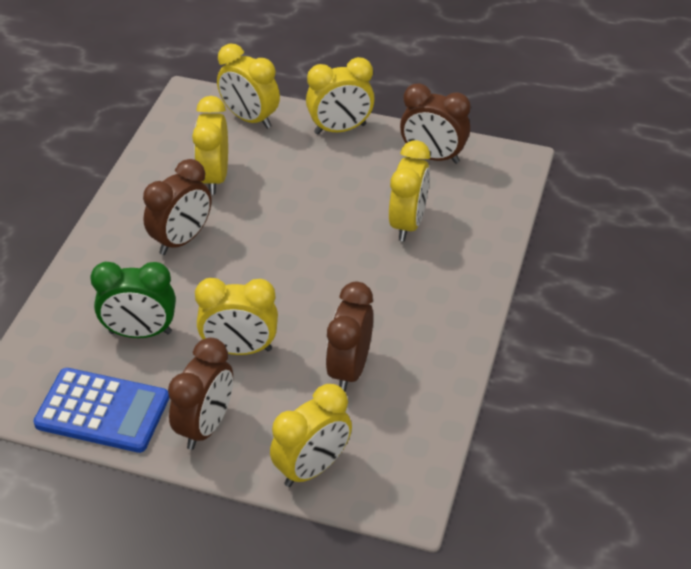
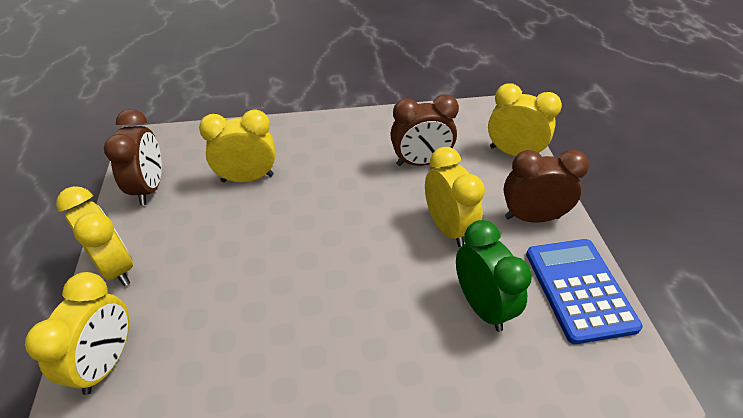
camera: 115 degrees left, 0 degrees up
(182, 240) = (345, 332): brown clock -> none
(214, 177) = (232, 349): yellow clock -> none

